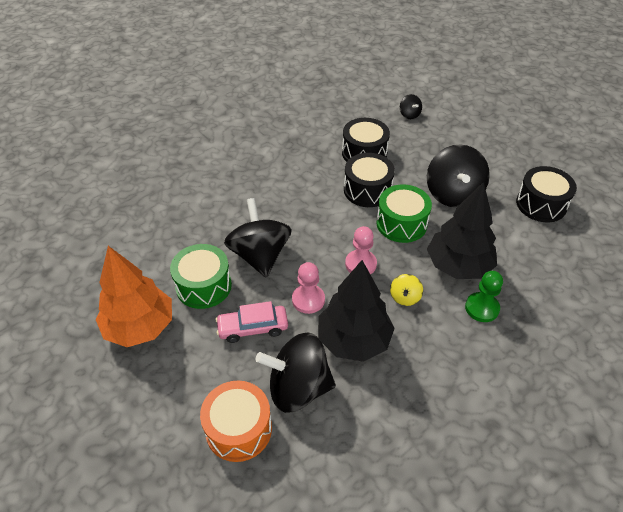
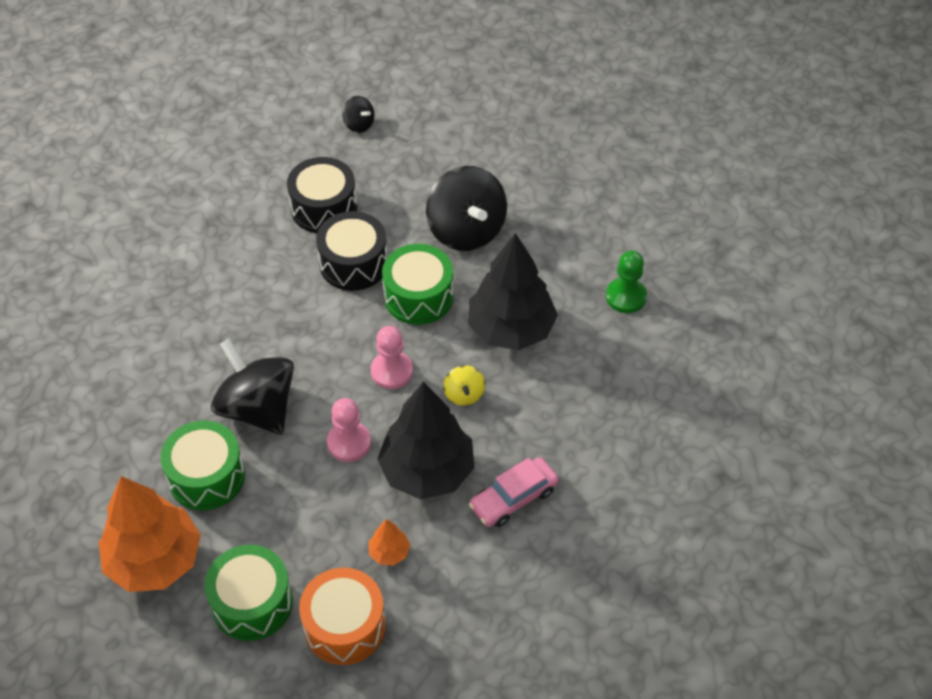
camera: 25 degrees left, 5 degrees up
(185, 383) = (252, 603): none -> green drum
(253, 328) = (298, 504): pink car -> pink car (513, 498)
(298, 388) = (389, 552): black spinning top -> orange tree
(482, 308) = (558, 373): green pawn -> green pawn (626, 297)
(541, 204) = (579, 207): black drum -> none

